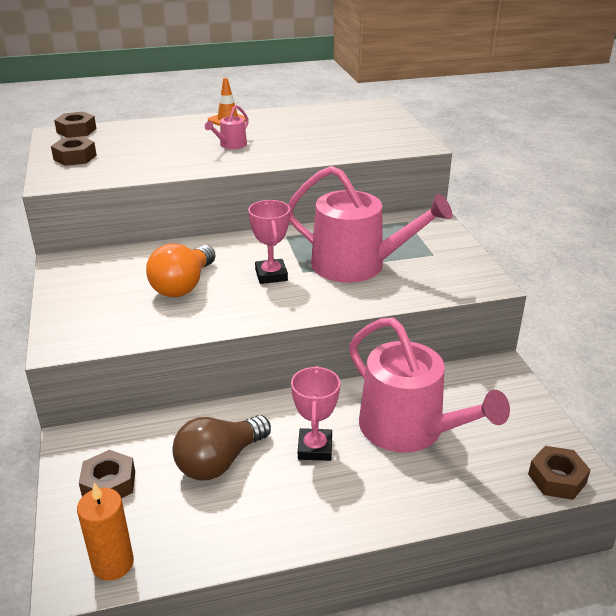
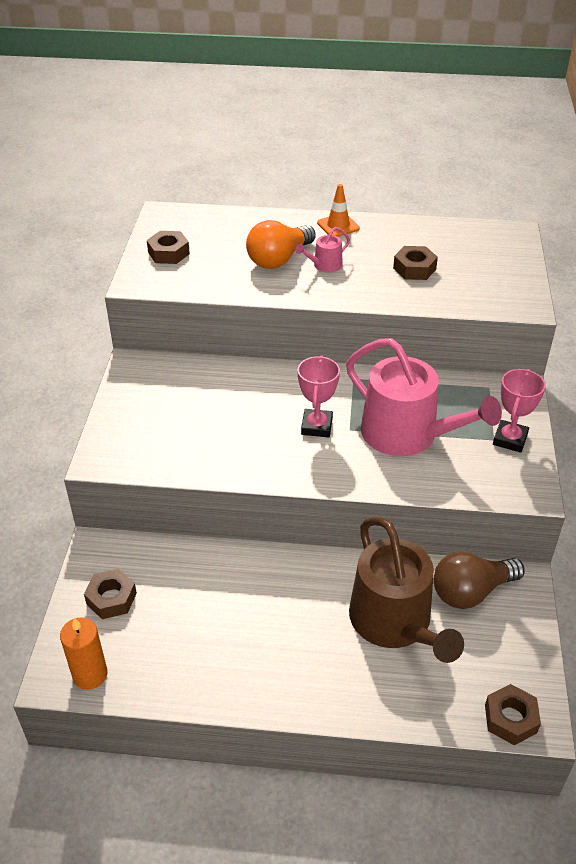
camera: 20 degrees right, 10 degrees up
(76, 130) = (183, 213): brown nut -> brown nut (414, 268)
(183, 285) = (230, 419): orange light bulb -> orange light bulb (279, 259)
(220, 462) = (210, 605): brown light bulb -> brown light bulb (471, 591)
(315, 448) = (298, 616): pink trophy -> pink trophy (510, 439)
(409, 429) = (395, 622): pink watering can -> brown watering can

